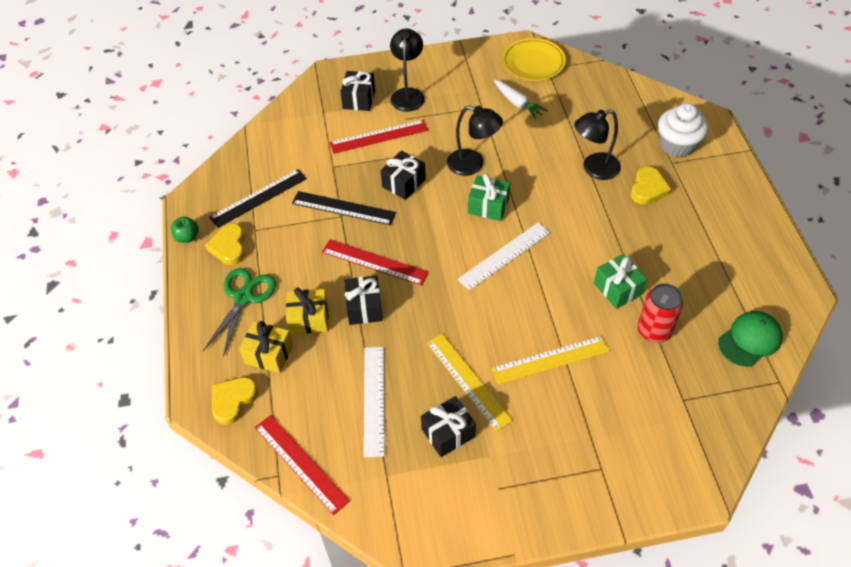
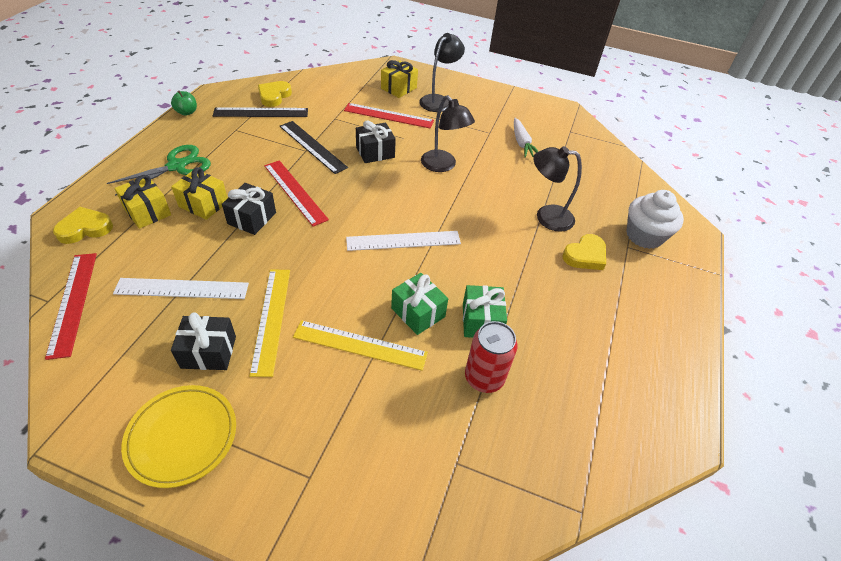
camera: 25 degrees right, 5 degrees down
(229, 247) = (206, 131): yellow heart -> yellow heart (274, 96)
(359, 99) = (398, 88): black gift -> yellow gift
(374, 400) = (182, 289): white ruler -> white ruler turned 60 degrees clockwise
(488, 206) = (426, 199): green gift -> green gift (418, 312)
(533, 63) = (561, 123): yellow plate -> yellow plate (182, 437)
(750, 340) = (581, 447): green cap -> none

